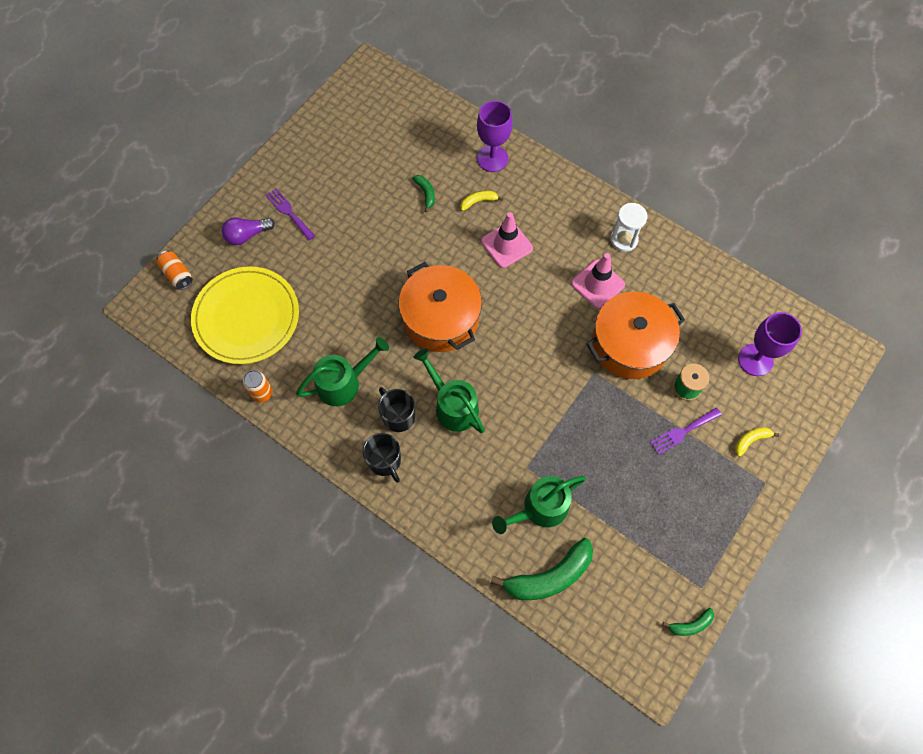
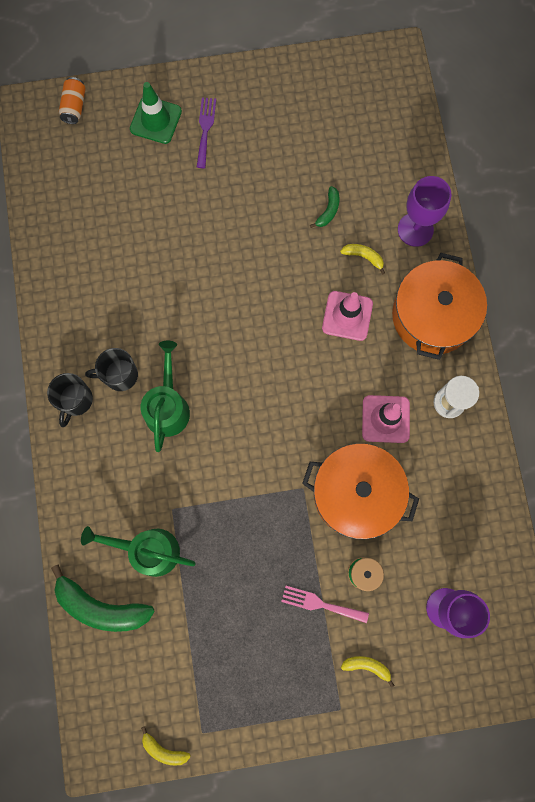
camera: 45 degrees right, 10 degrees up
(246, 317) = (90, 189): yellow plate -> none
(247, 235) = (156, 120): purple light bulb -> green traffic cone
(262, 393) = (43, 261): orange can -> none
(344, 383) = (107, 310): green watering can -> none
(398, 416) = (120, 375): black mug -> black mug turned 105 degrees counterclockwise
(441, 318) = (231, 328): orange pot -> orange pot (432, 316)
(682, 432) = (320, 604): purple fork -> pink fork
(690, 625) = (164, 749): green banana -> yellow banana

